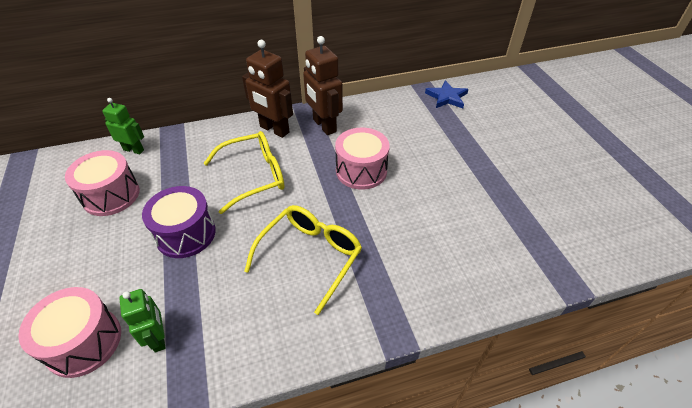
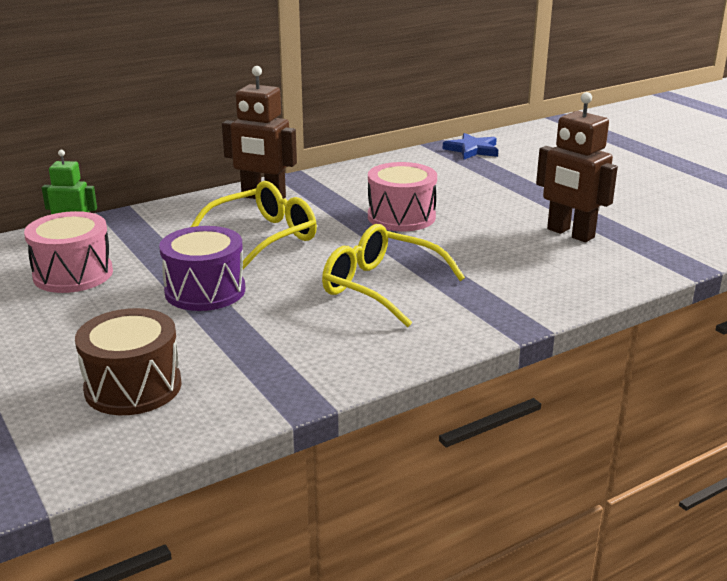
camera: 15 degrees left, 20 degrees down
(84, 342) = (133, 387): pink drum -> brown drum
(158, 338) = (231, 370): green robot -> none
(310, 256) = (381, 287): yellow glasses -> yellow glasses turned 75 degrees counterclockwise
(324, 126) = (328, 187): brown robot -> brown robot (570, 233)

